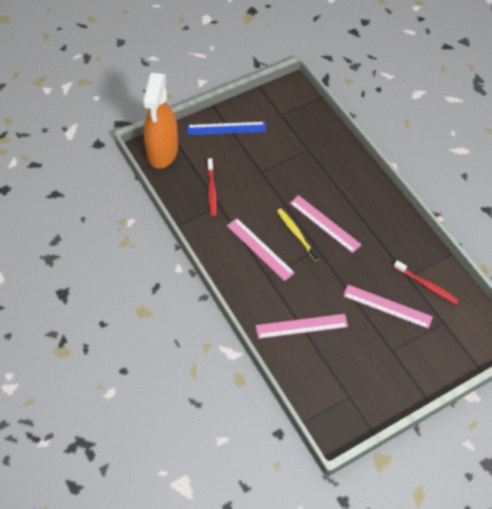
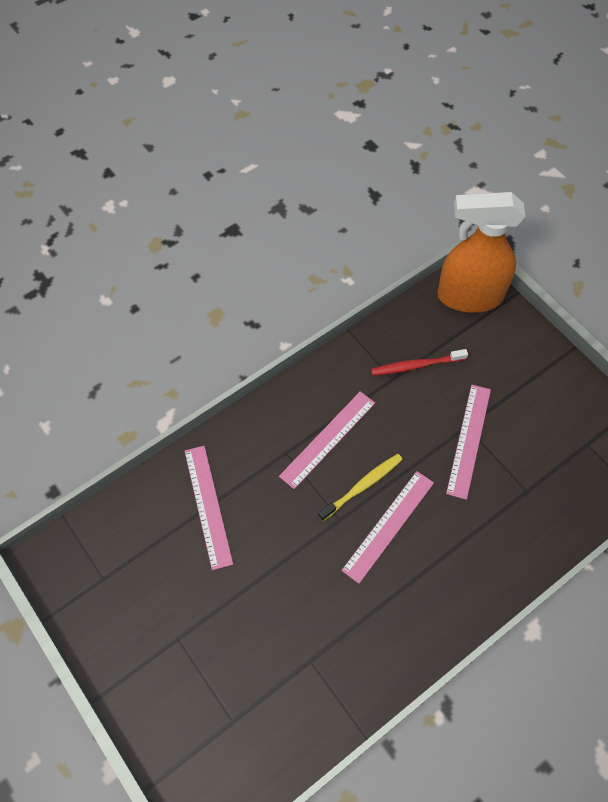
camera: 85 degrees right, 5 degrees up
(226, 128) = (536, 370): blue ruler -> none
(387, 306) = (252, 628): pink ruler -> pink ruler (468, 440)
(426, 285) = (298, 692): red toothbrush -> none

